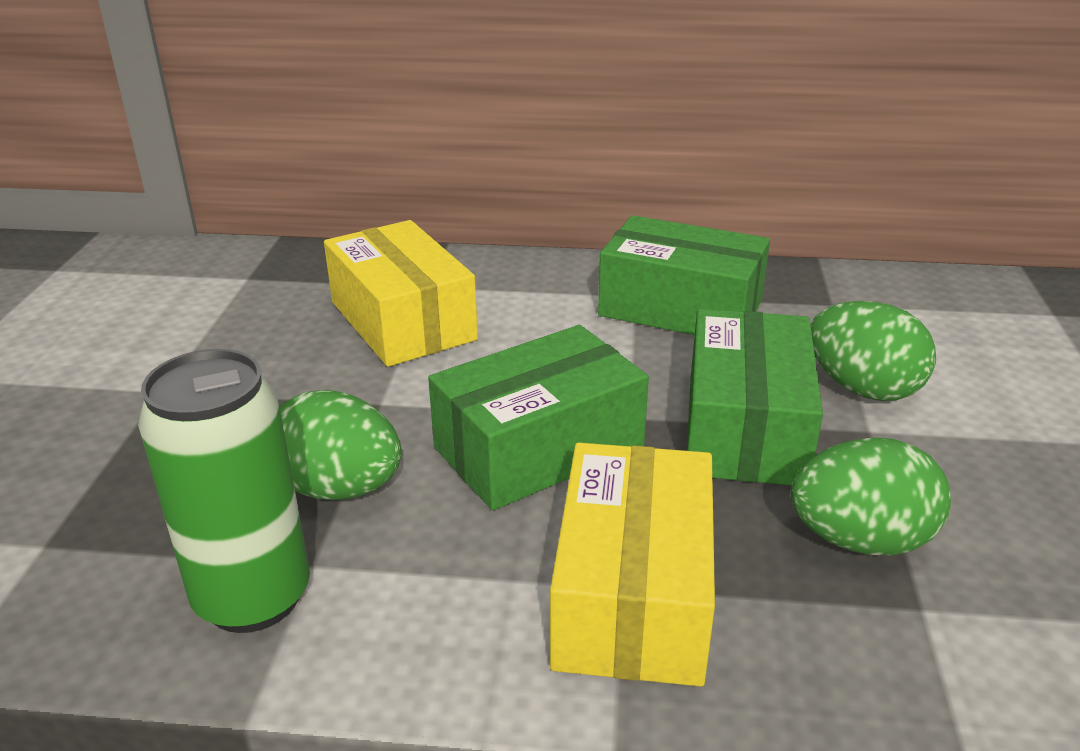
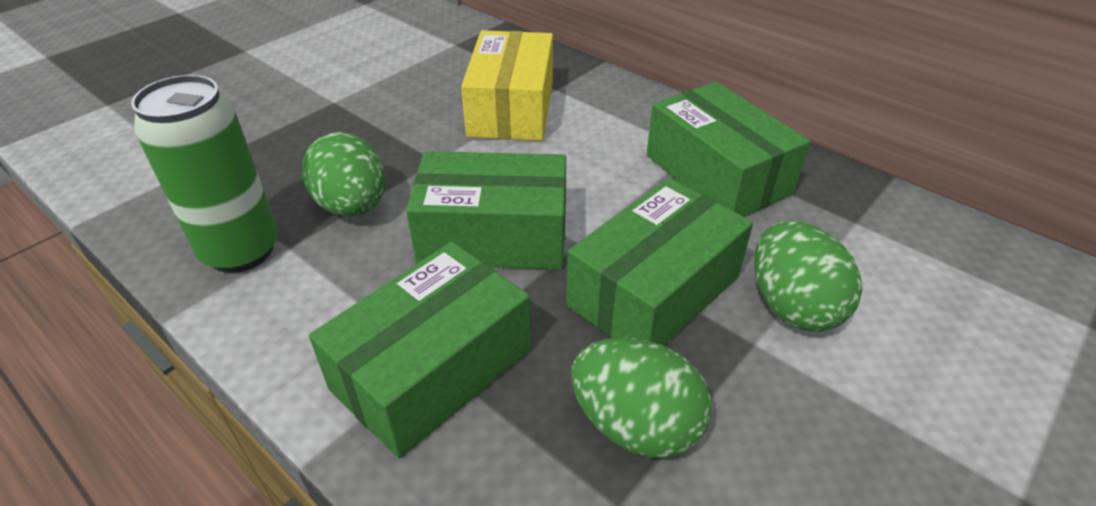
camera: 35 degrees right, 10 degrees up
(632, 594) = (432, 369): yellow box -> green box

